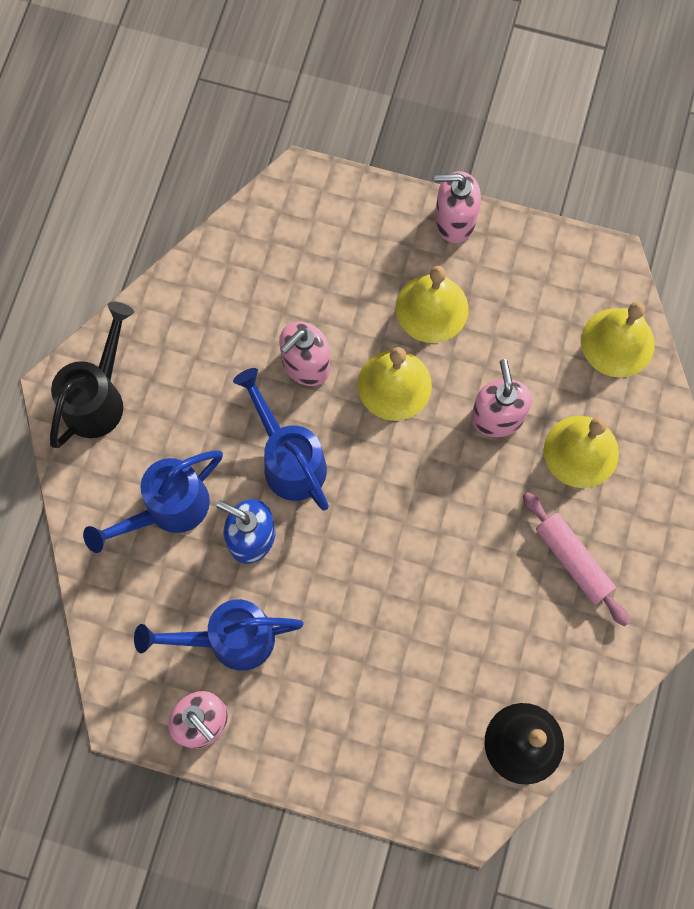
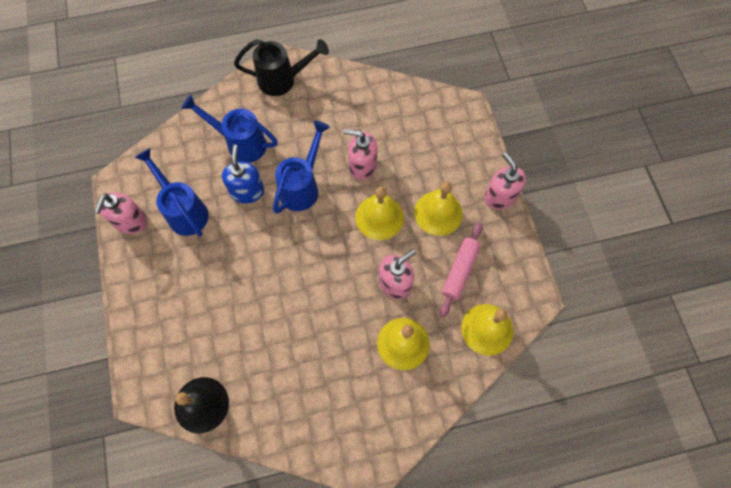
camera: 60 degrees right, 5 degrees down
(573, 561) = (331, 375): pink rolling pin -> pink rolling pin (459, 271)

